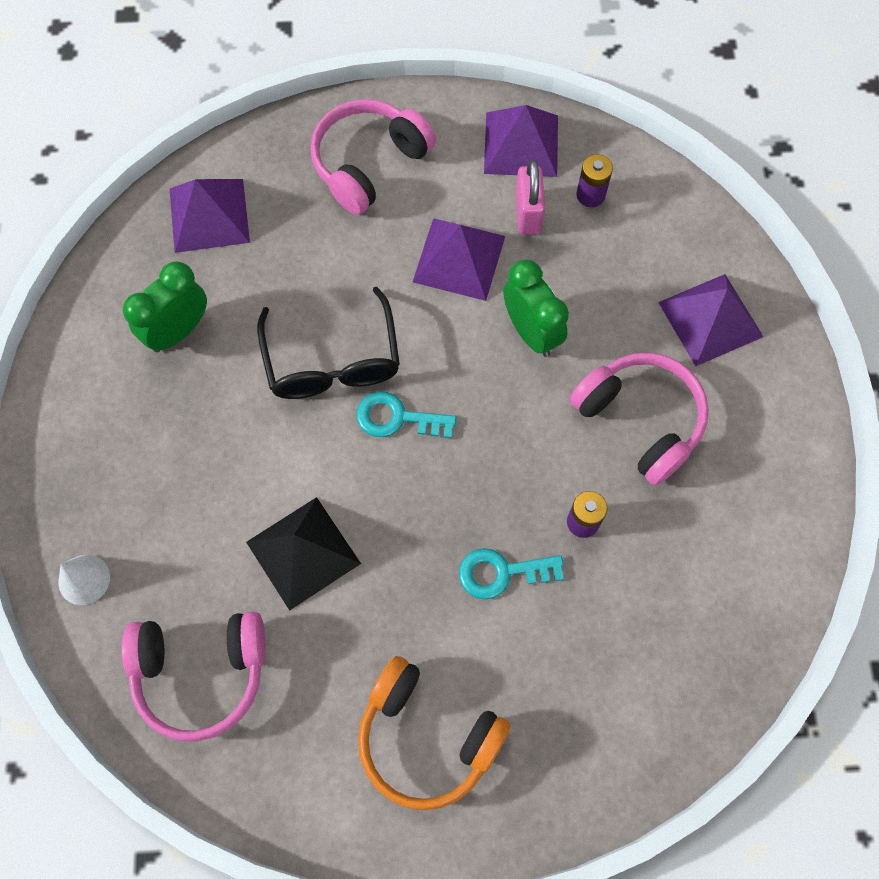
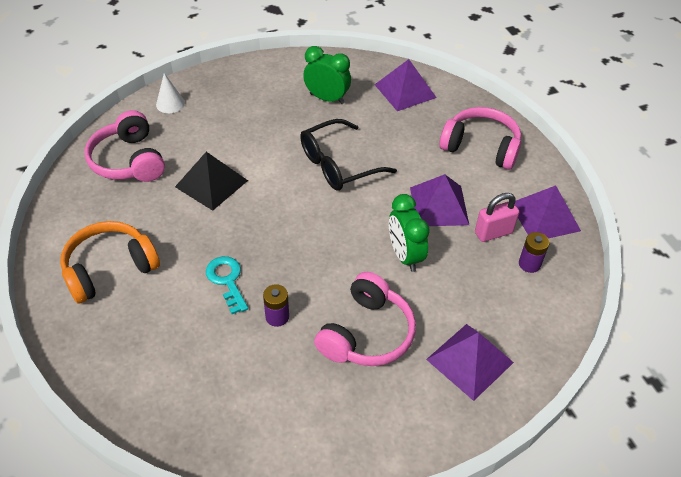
camera: 70 degrees right, 20 degrees down
(397, 418) = (313, 203): turquoise key -> none
(427, 737) = (110, 269): orange headphones -> orange headphones turned 45 degrees clockwise
(531, 332) = (405, 255): green clock -> green clock turned 120 degrees clockwise

